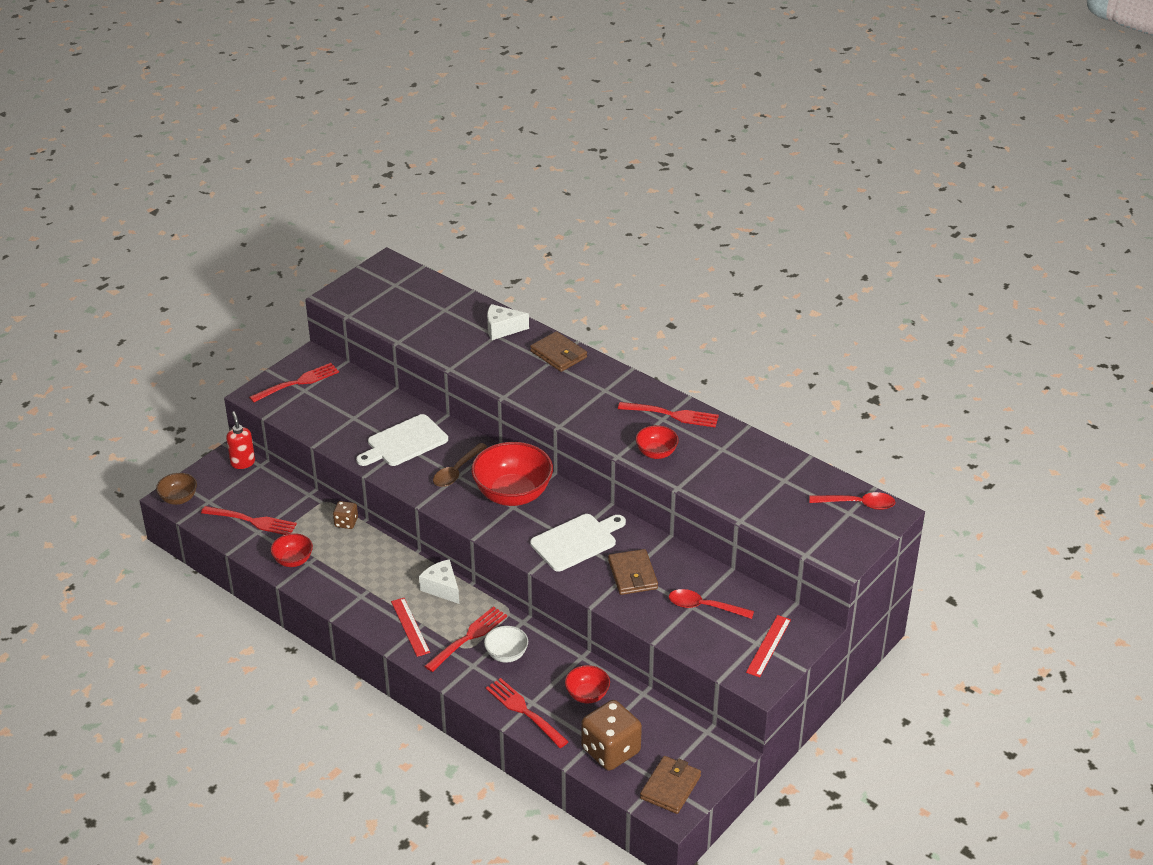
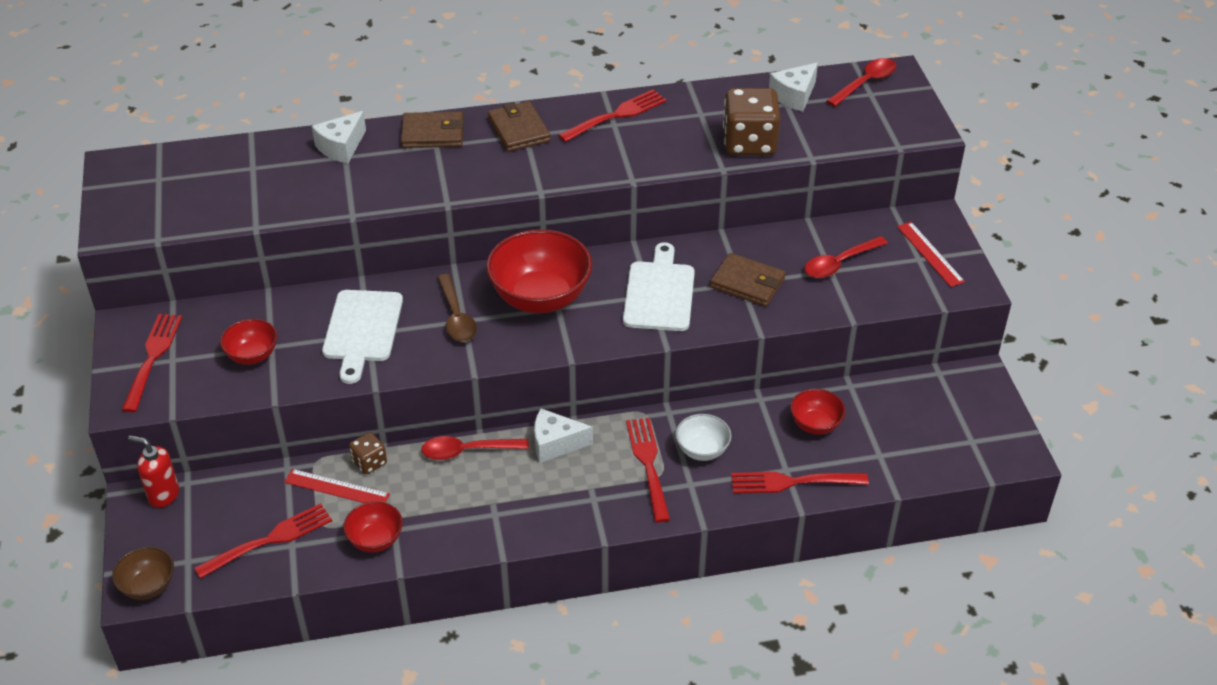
camera: 50 degrees left, 5 degrees up
(396, 555) = (467, 451): none -> red spoon
(410, 627) = (584, 500): red ruler -> red ruler (336, 488)
(610, 750) = (903, 451): brown dice -> brown dice (749, 143)
(656, 453) = (658, 154): red bowl -> red bowl (252, 355)
(670, 787) = (987, 437): brown wallet -> brown wallet (519, 130)
(797, 479) = (794, 96): none -> white cheese

